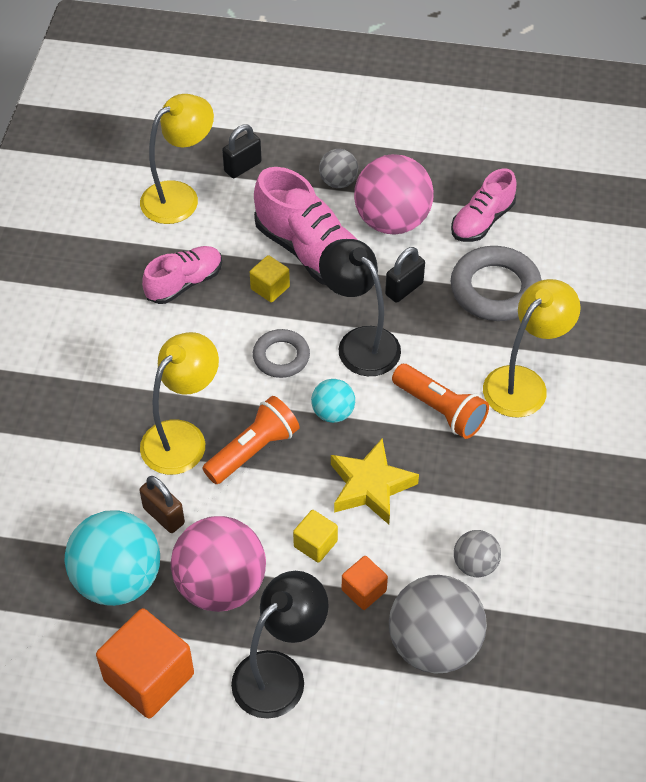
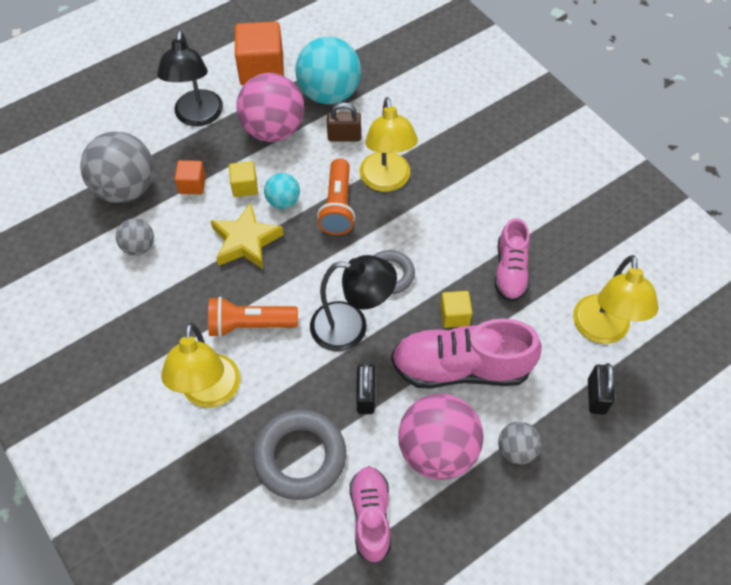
camera: 135 degrees right, 5 degrees up
(333, 413) = (316, 266): turquoise ball -> turquoise ball (283, 201)

